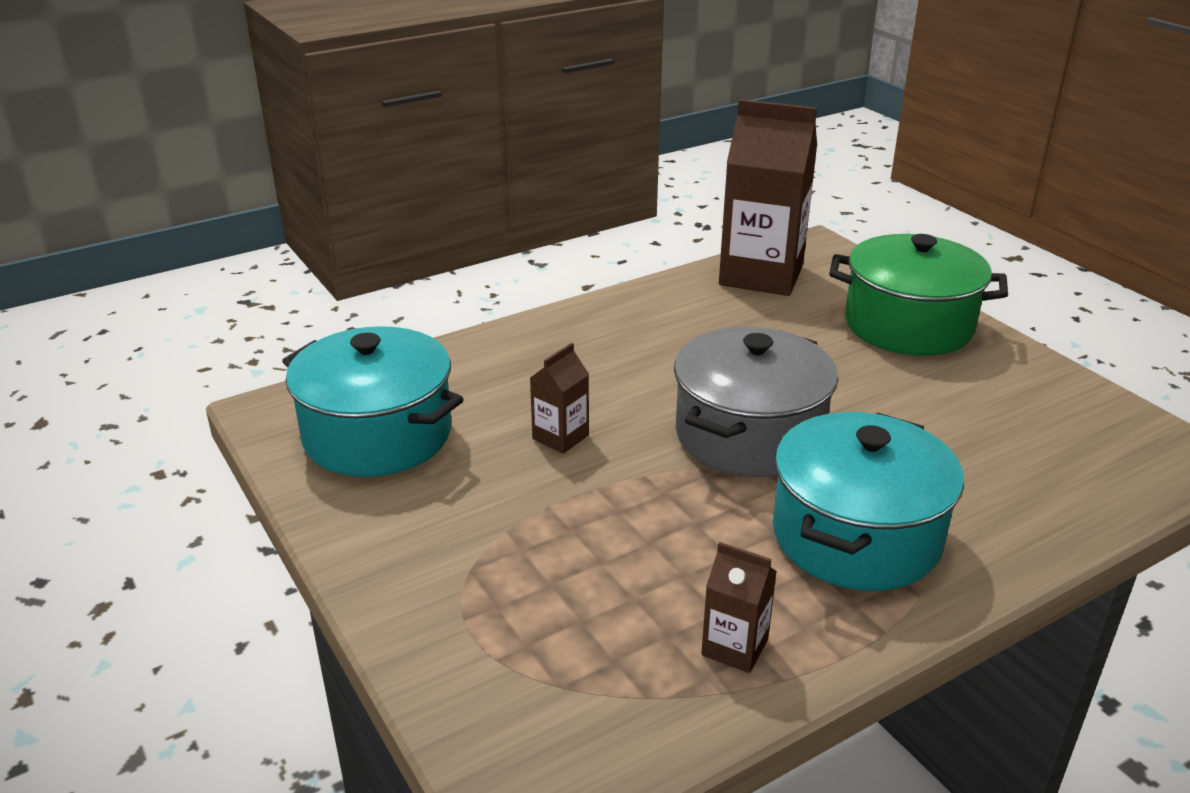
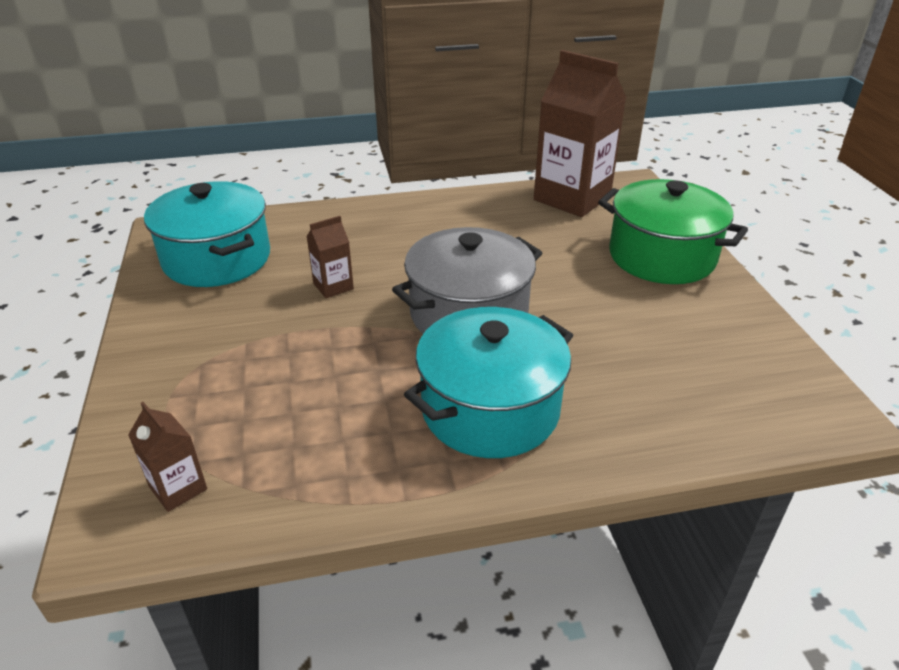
camera: 20 degrees right, 5 degrees up
(734, 647) = (332, 468): brown carton -> brown carton (178, 488)

